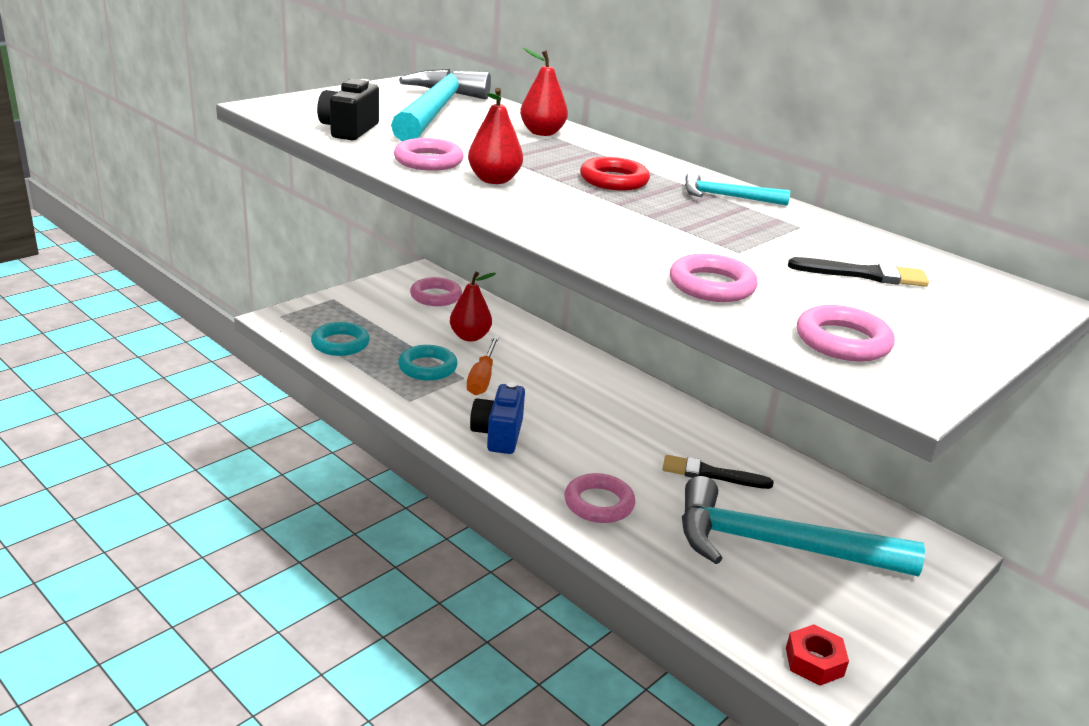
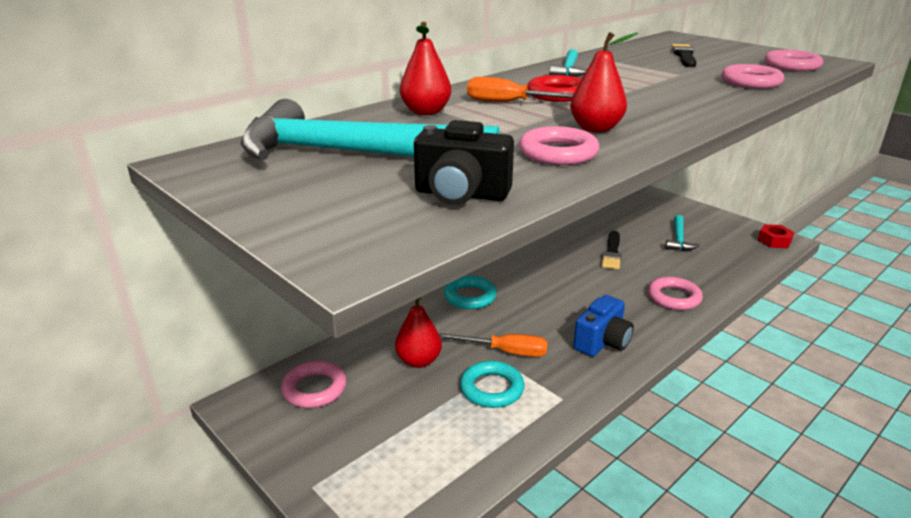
camera: 85 degrees left, 0 degrees up
(340, 344) = (446, 465): turquoise ring -> turquoise ring (470, 296)
(498, 435) = (602, 342): blue camera -> blue camera turned 60 degrees counterclockwise
(577, 160) = (510, 103): none -> orange screwdriver
(777, 546) = (679, 239): turquoise hammer -> turquoise hammer, size x0.46

